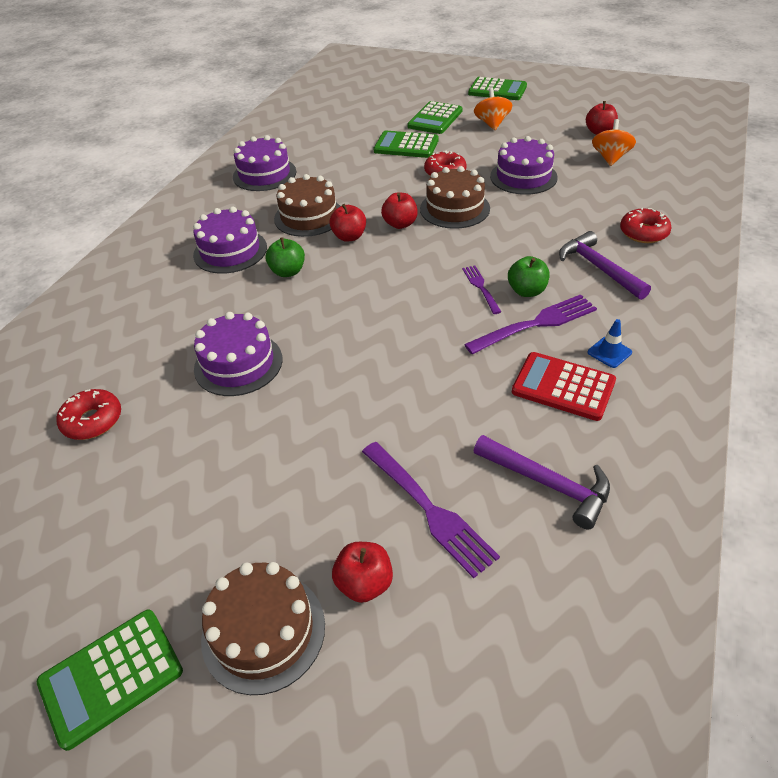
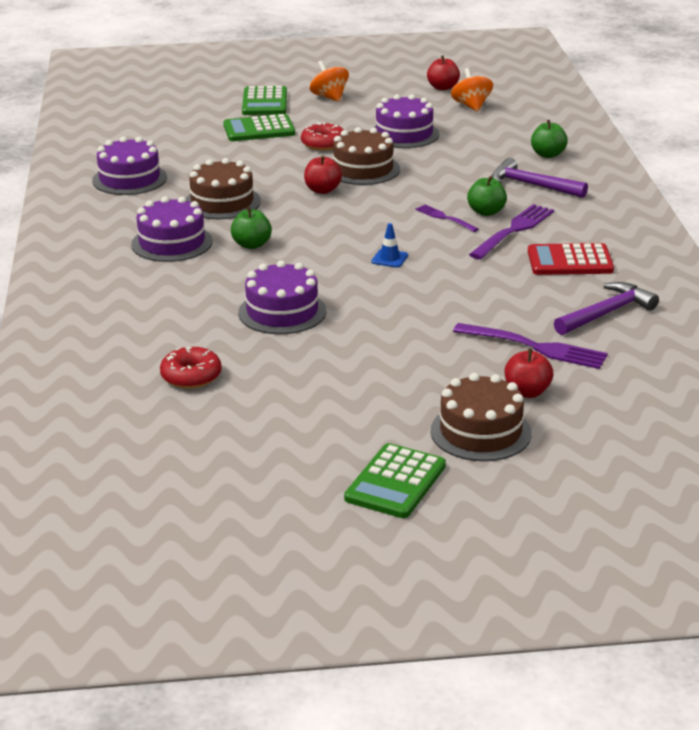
camera: 30 degrees left, 15 degrees down
(349, 237) = (283, 209): red apple -> none
(497, 90) = (305, 67): green calculator -> none
(548, 484) = (607, 313): purple hammer -> purple hammer turned 45 degrees counterclockwise
(609, 352) = (586, 234): blue traffic cone -> blue traffic cone (389, 259)
(643, 233) = (548, 154): red donut -> green apple

